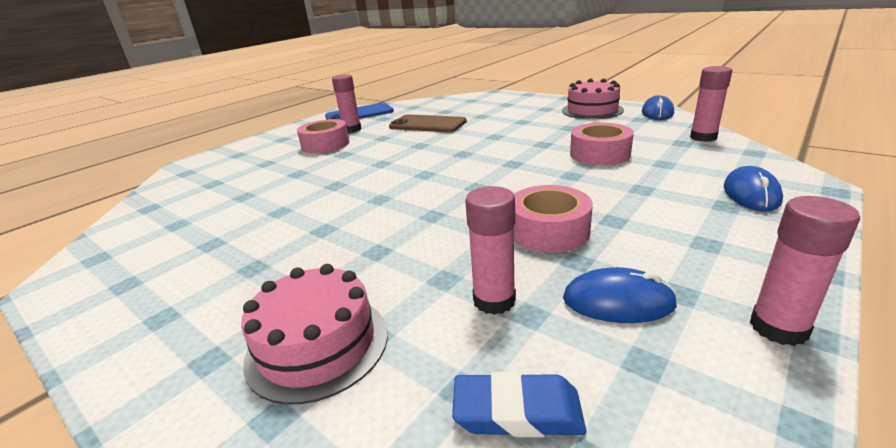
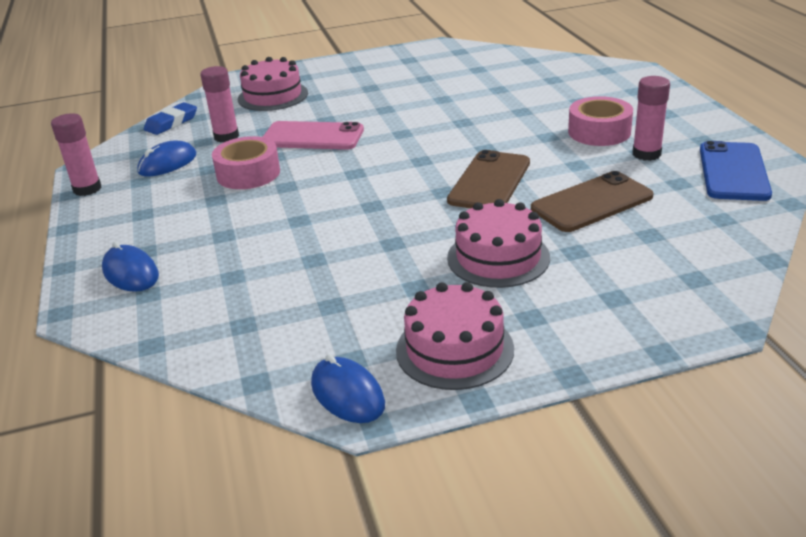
camera: 125 degrees right, 5 degrees up
(430, 237) = (312, 137): none -> pink phone
(432, 147) = (489, 181): none -> brown phone
(512, 123) = (498, 257): none -> pink cake
(599, 154) = (310, 258): pink tape -> none
(703, 137) = (227, 350): pink glue stick -> none

